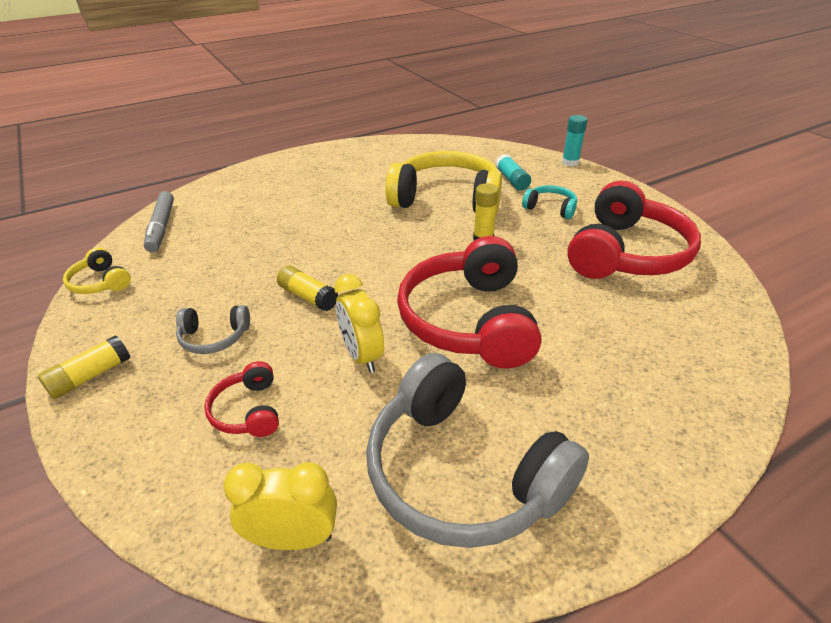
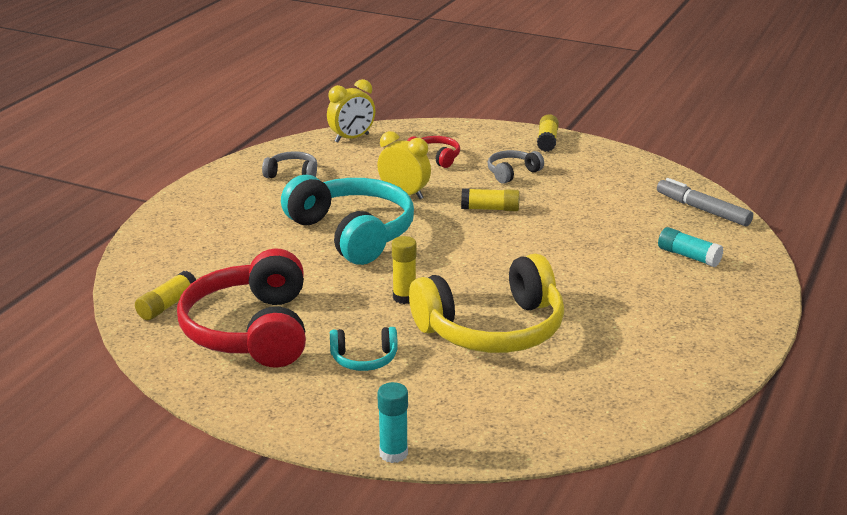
camera: 145 degrees right, 10 degrees down
(100, 282) = (651, 169): yellow headphones -> none
(462, 472) = (292, 174): grey headphones -> grey headphones, size x0.45
(469, 320) = (353, 233): red headphones -> turquoise headphones
(511, 180) = (446, 386): turquoise glue stick -> turquoise glue stick (688, 256)
(701, 302) = (167, 305): none -> yellow glue stick

